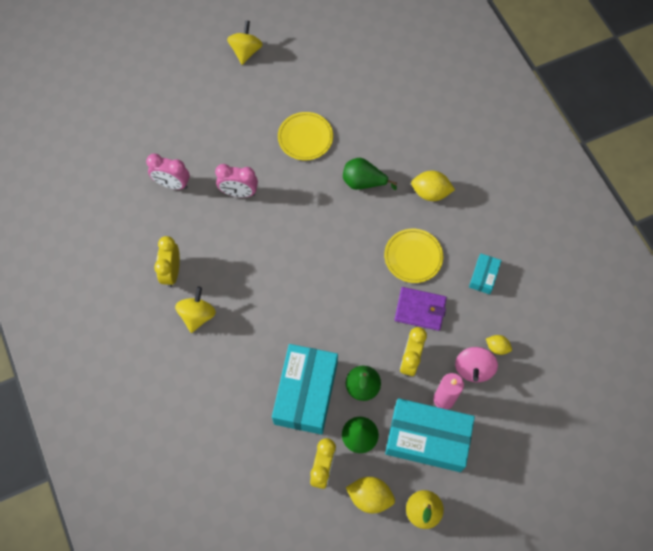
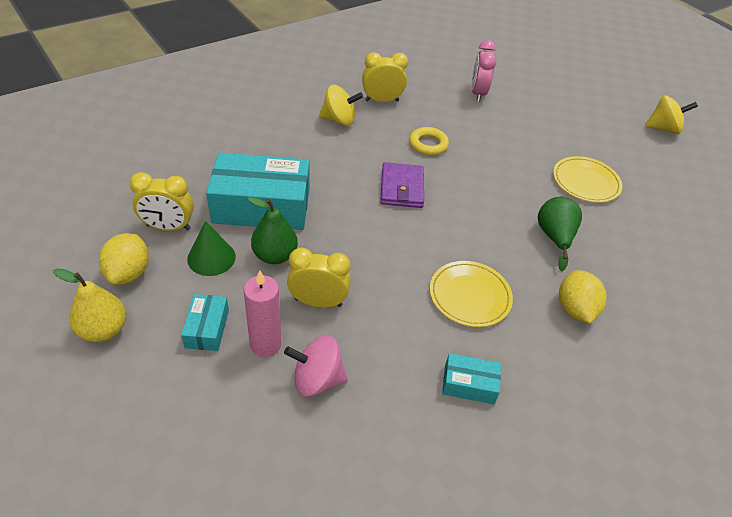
camera: 75 degrees right, 20 degrees down
(239, 193) = (489, 137): pink clock -> none
(243, 245) = (428, 144): none -> yellow ring
(420, 310) = (394, 308): purple wallet -> purple wallet (402, 188)
(427, 438) = (207, 328): turquoise box -> turquoise box, size x0.47
(497, 347) = (357, 410): yellow lemon -> none

